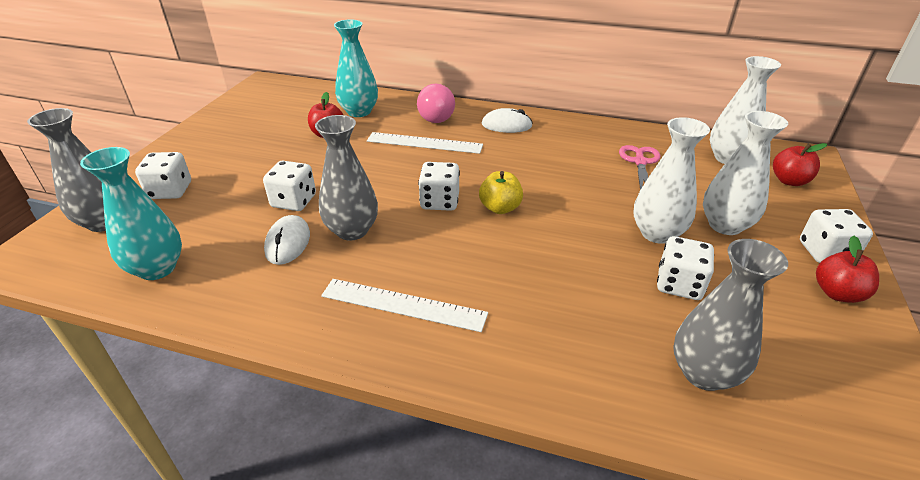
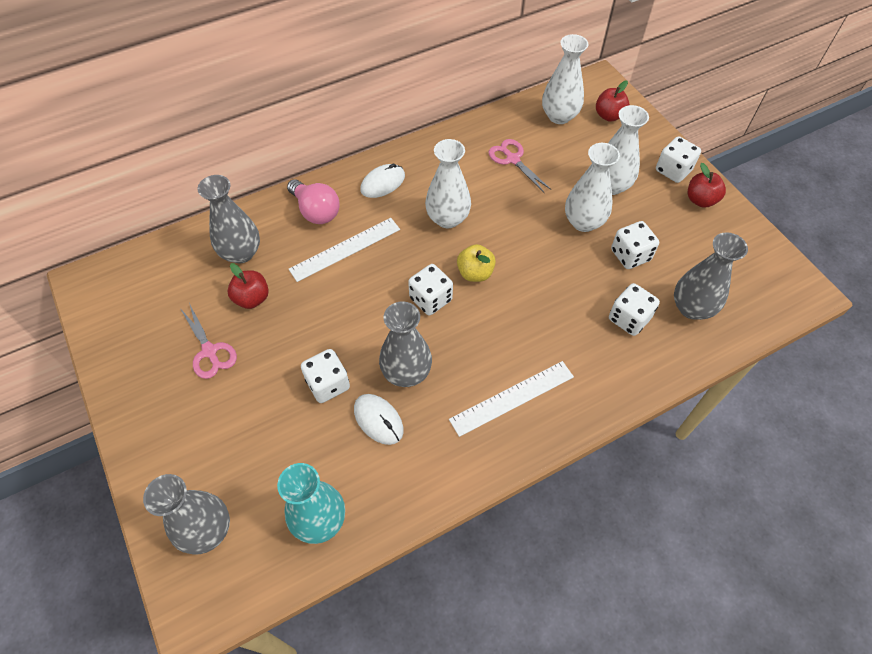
camera: 45 degrees left, 20 degrees up
(170, 191) = (210, 459): white dice -> white dice (629, 319)
(263, 143) = (209, 351): none -> pink scissors
(359, 112) = (241, 253): turquoise vase -> grey vase
(527, 166) = (447, 218): none -> white vase

